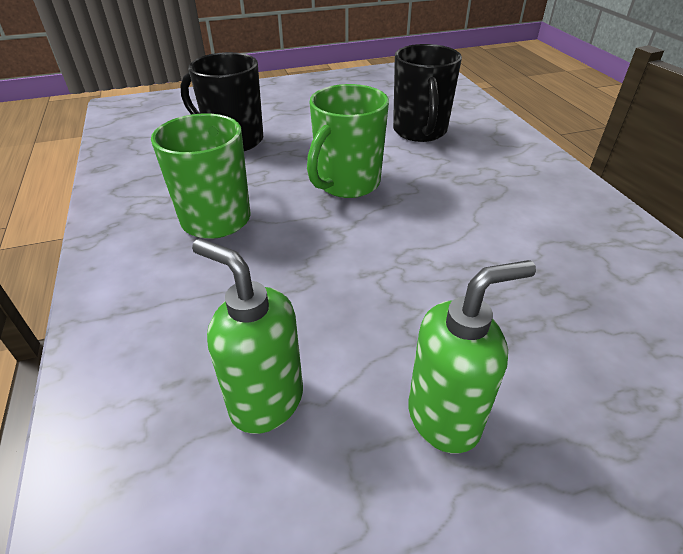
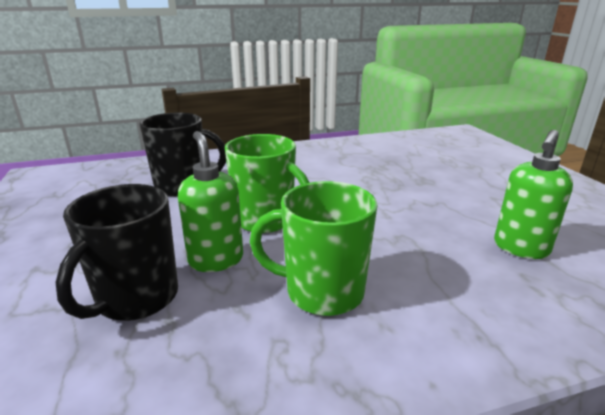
camera: 90 degrees left, 15 degrees down
(444, 418) = (489, 198): green soap dispenser -> green soap dispenser (216, 260)

